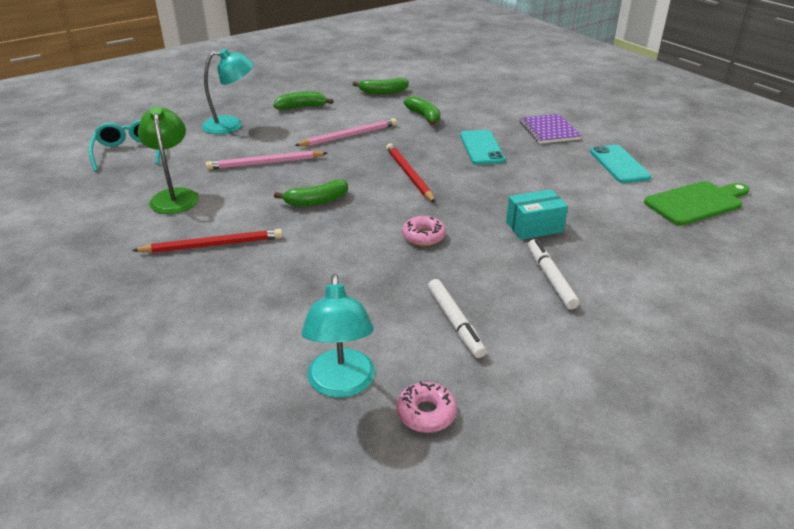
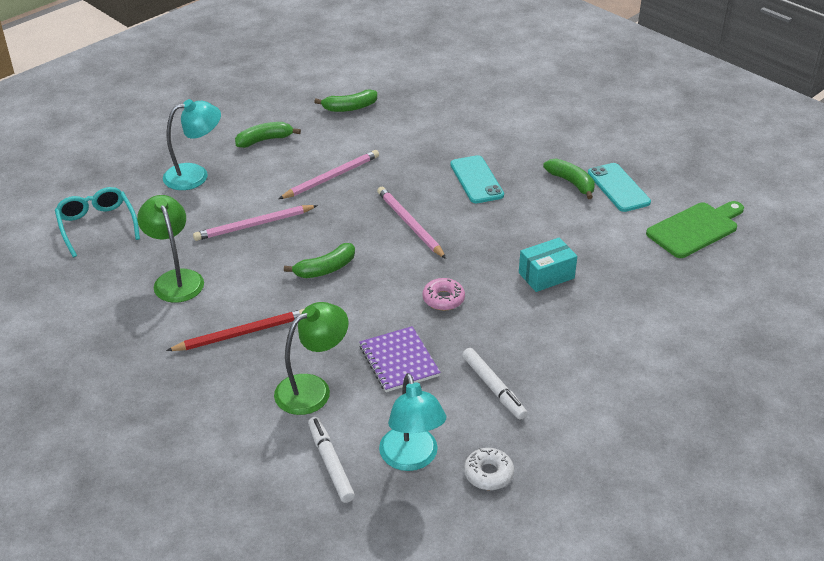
camera: 10 degrees left, 5 degrees up
(261, 301) = (312, 389): none -> green lamp
(409, 175) = (409, 224): red pencil -> pink pencil
(424, 117) = (406, 141): green banana -> green banana (571, 183)
(426, 413) = (488, 474): pink donut -> white donut
(548, 130) = (542, 148): purple notebook -> purple notebook (399, 361)
(550, 278) = (569, 332): white marker -> white marker (330, 463)

